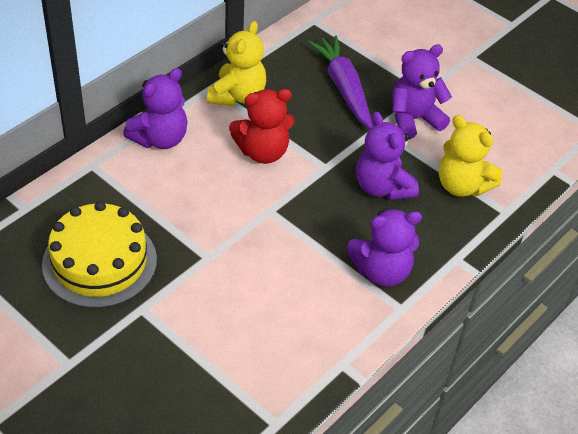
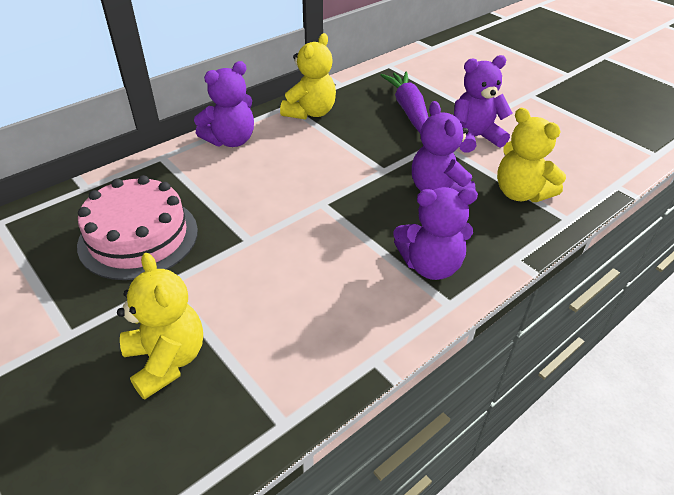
camera: 10 degrees right, 5 degrees down
(99, 262) = (138, 237): yellow cake -> pink cake
(164, 379) = (167, 360): none -> yellow teddy bear
(263, 152) = (325, 155): red teddy bear -> none

